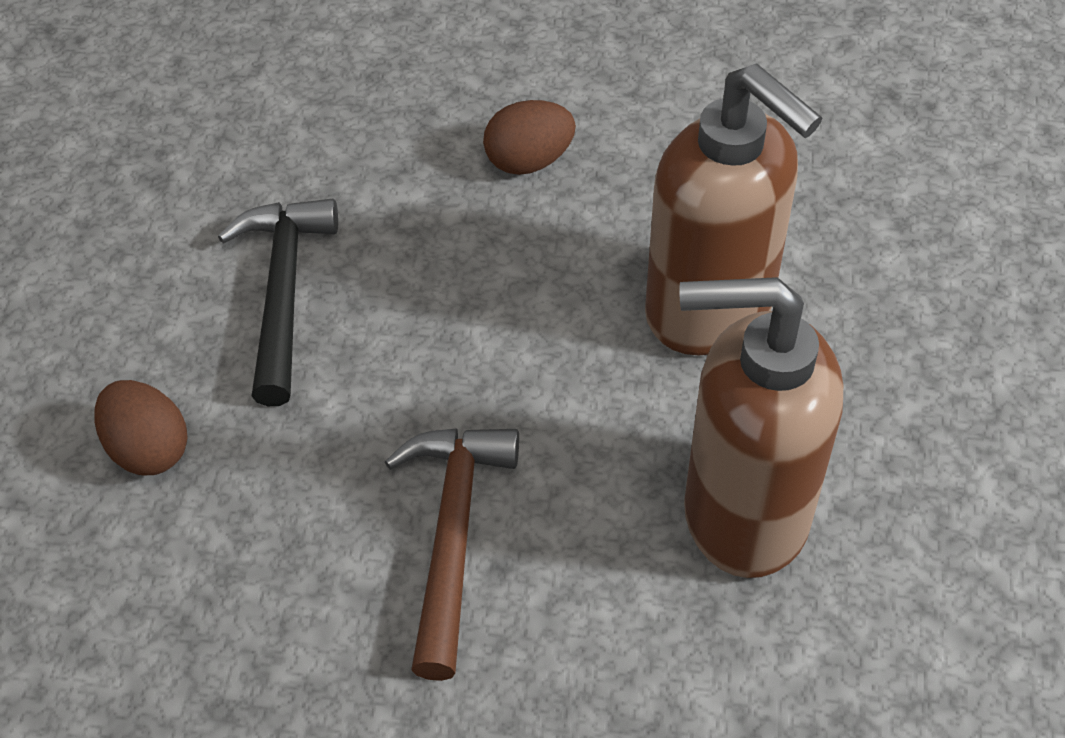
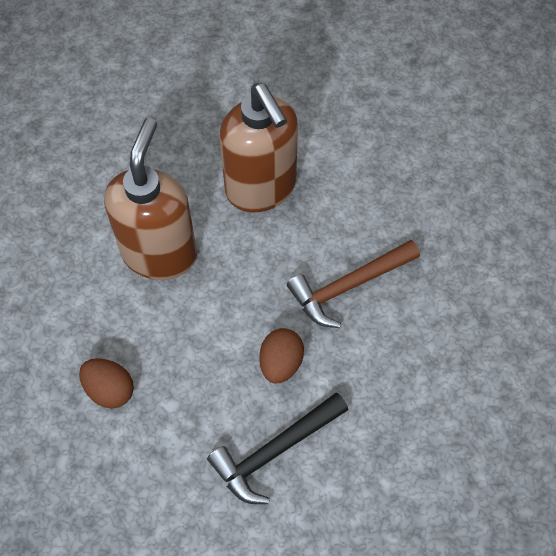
camera: 125 degrees left, 10 degrees up
(149, 449) = (402, 443): brown egg -> brown egg (281, 363)

